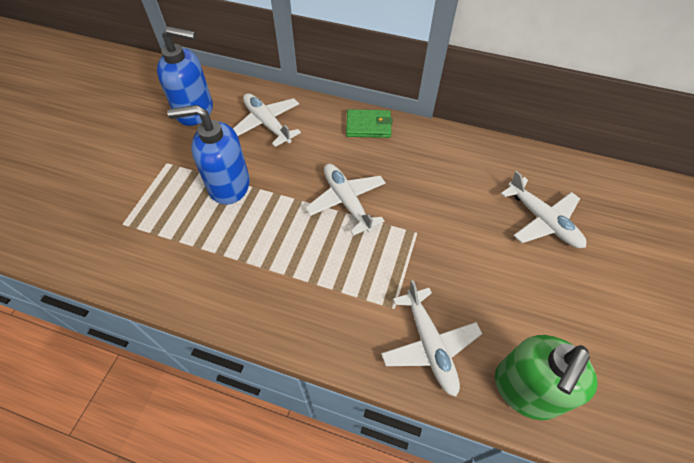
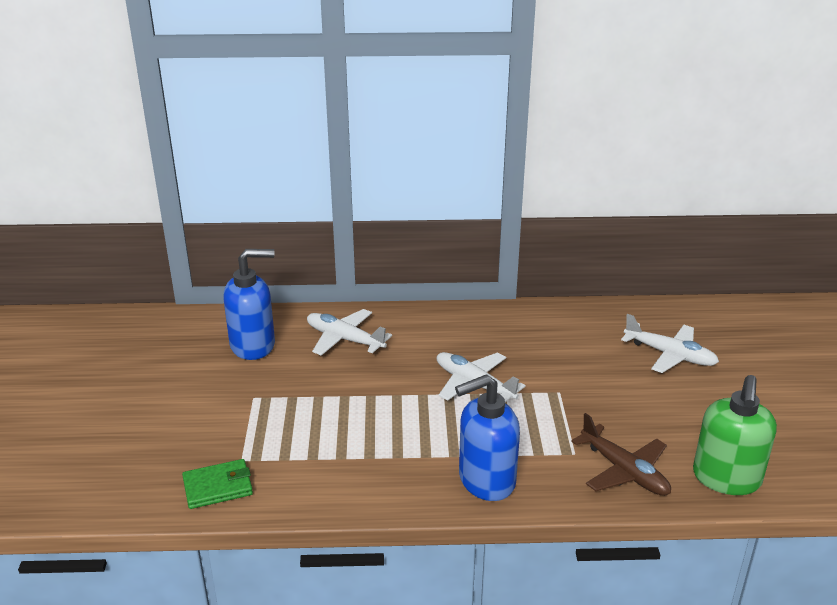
camera: 20 degrees left, 25 degrees down
(228, 185) = (339, 400): blue soap dispenser -> blue soap dispenser (486, 480)
(368, 126) = (455, 318): green wallet -> green wallet (218, 487)
(429, 345) = (624, 471): white plane -> brown plane

